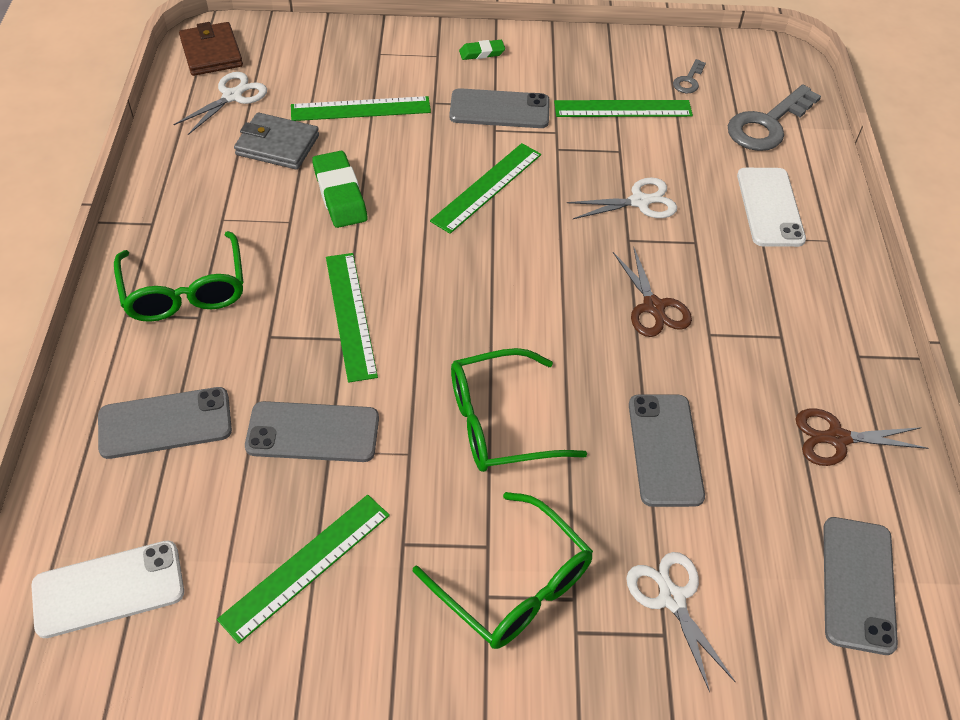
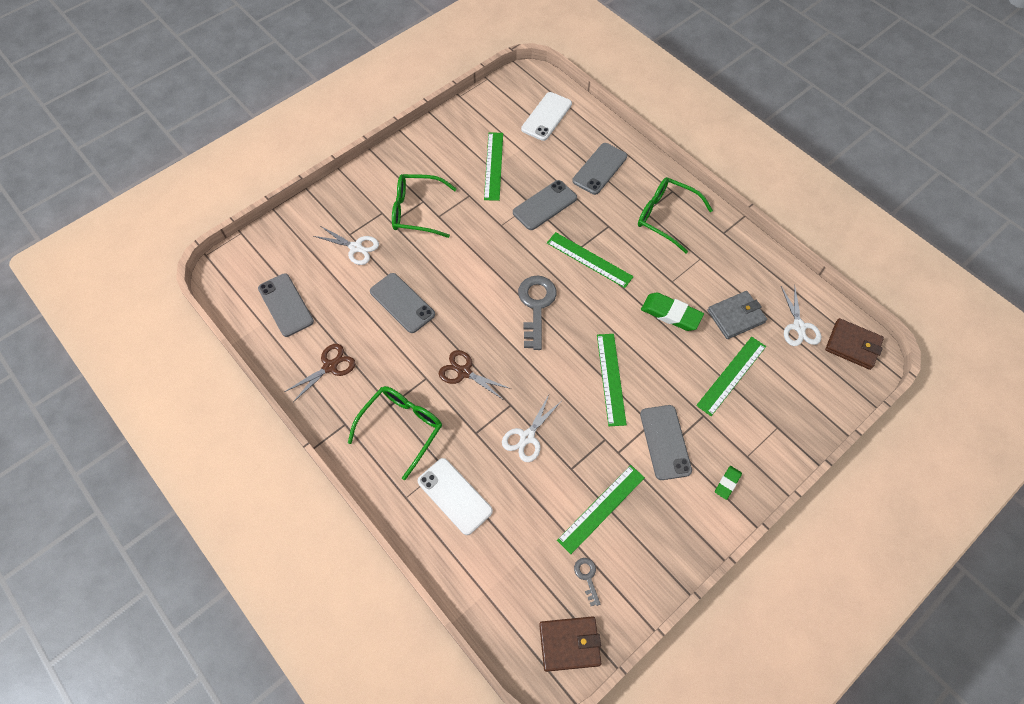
camera: 140 degrees right, 10 degrees up
(499, 109) = (665, 442): grey phone -> grey phone turned 60 degrees counterclockwise
(500, 423) = (479, 262): green glasses -> green glasses (402, 428)
(748, 58) = (569, 644): none -> brown wallet
(767, 124) = (506, 576): grey key -> grey key (536, 306)

